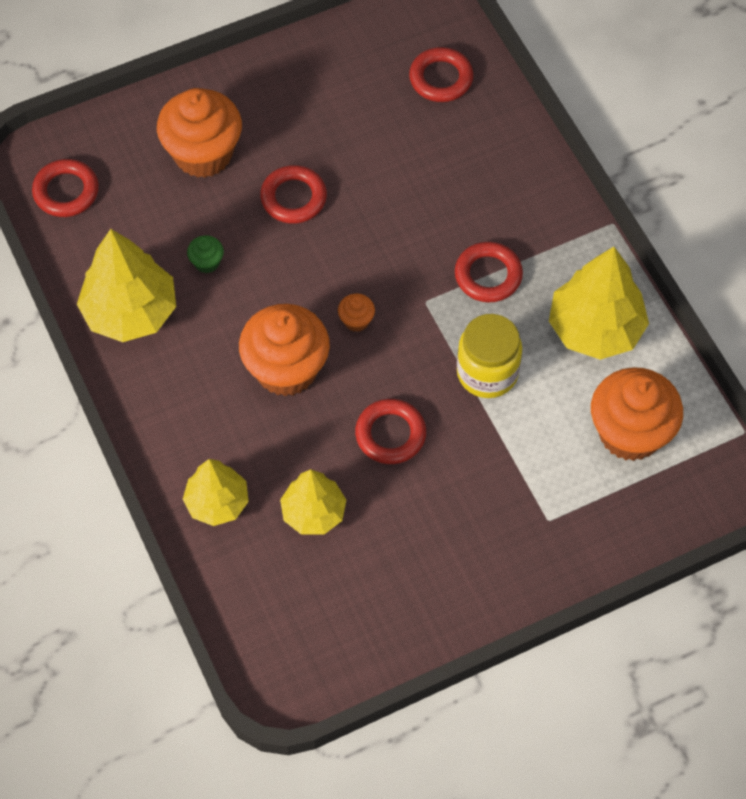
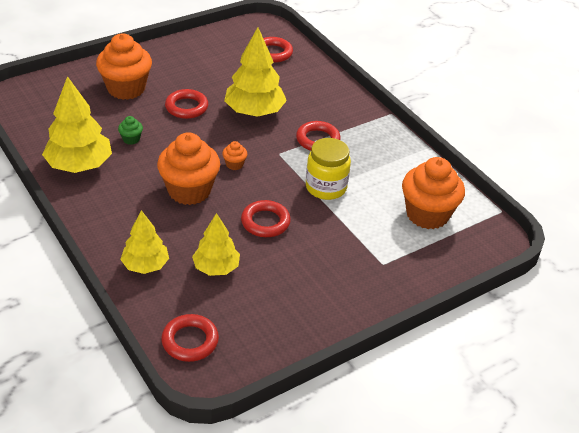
camera: 10 degrees left, 20 degrees down
(66, 191) = (35, 108): red ring -> red ring (190, 341)
(595, 328) = (392, 163): yellow tree -> yellow tree (254, 112)

